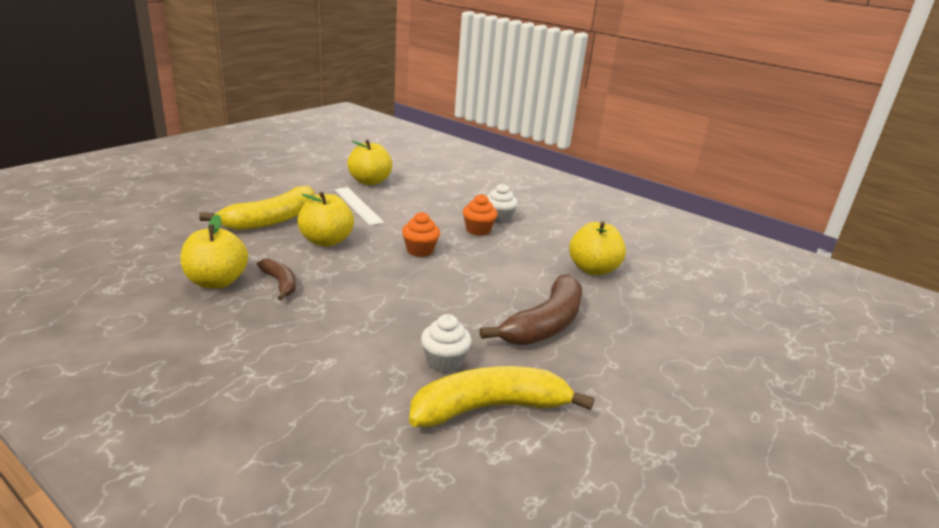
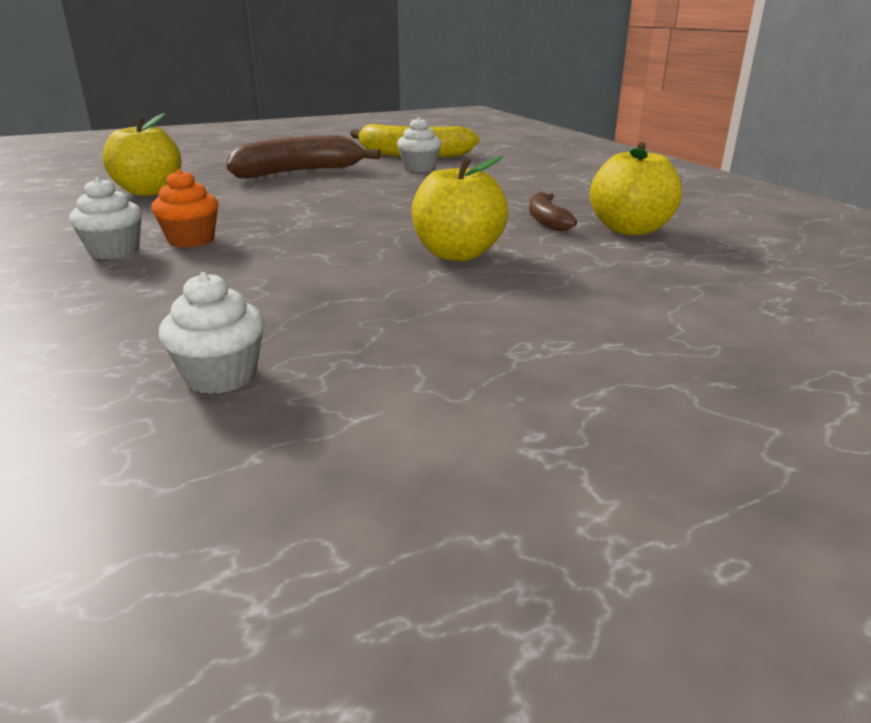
camera: 150 degrees left, 0 degrees up
(271, 220) = (544, 299): yellow banana -> none
(358, 205) = (339, 307): white ruler -> none
(369, 181) = (221, 376): yellow apple -> white cupcake
(420, 250) = (327, 228): orange cupcake -> none

